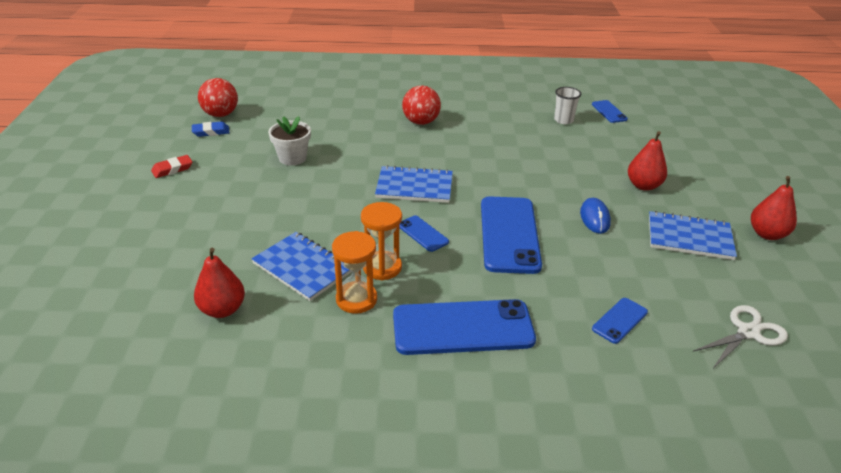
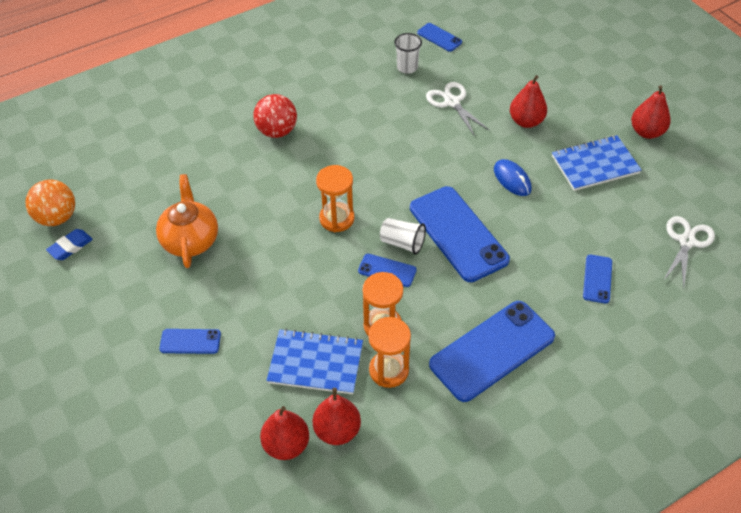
camera: 30 degrees left, 15 degrees up
(172, 169) = (79, 316): red eraser -> none
(220, 114) = (57, 217): red ball -> orange ball
(227, 214) = (190, 341): none -> blue phone
(271, 320) = (337, 430): none -> red pear
(292, 158) = (190, 240): white flower pot -> orange teapot
(414, 186) = (337, 218): blue notebook -> orange hourglass
(453, 221) = (402, 243): none -> white cup
(583, 152) = (452, 102): none -> white scissors

